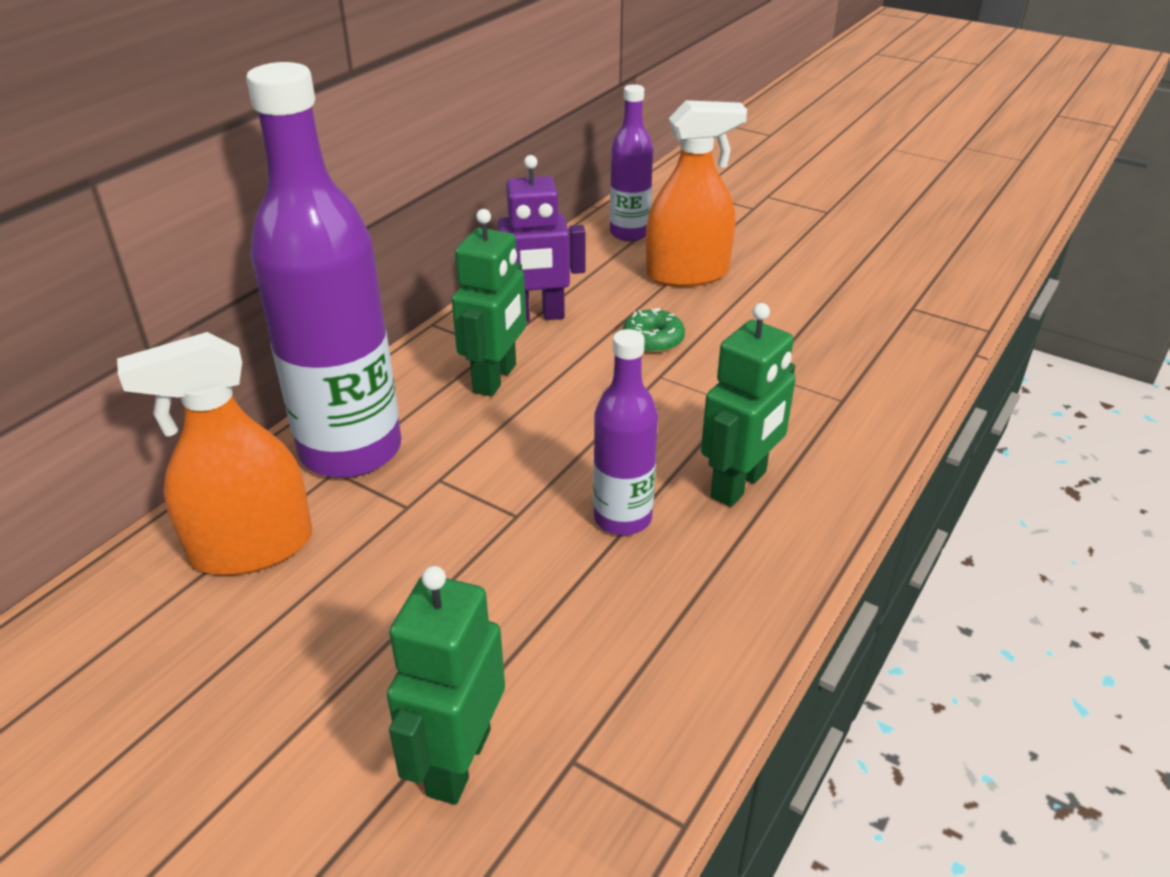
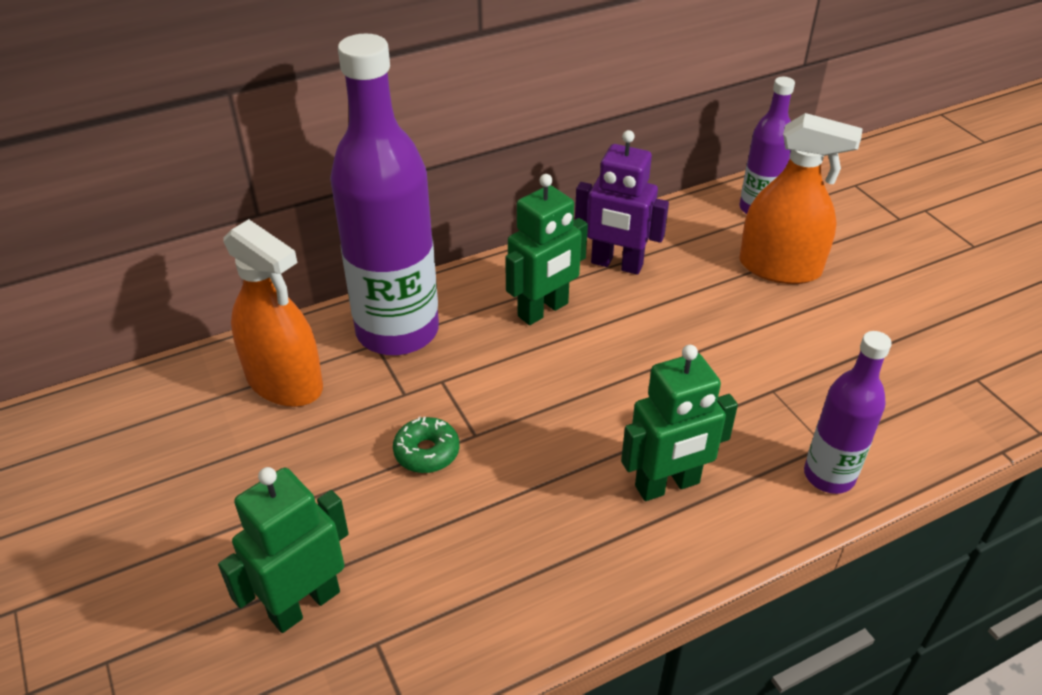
camera: 30 degrees right, 5 degrees up
(252, 548) = (284, 382): orange spray bottle -> orange spray bottle turned 150 degrees counterclockwise
(622, 518) = (551, 472): purple bottle -> purple bottle (829, 476)
(653, 340) = (698, 322): green donut -> green donut (427, 452)

